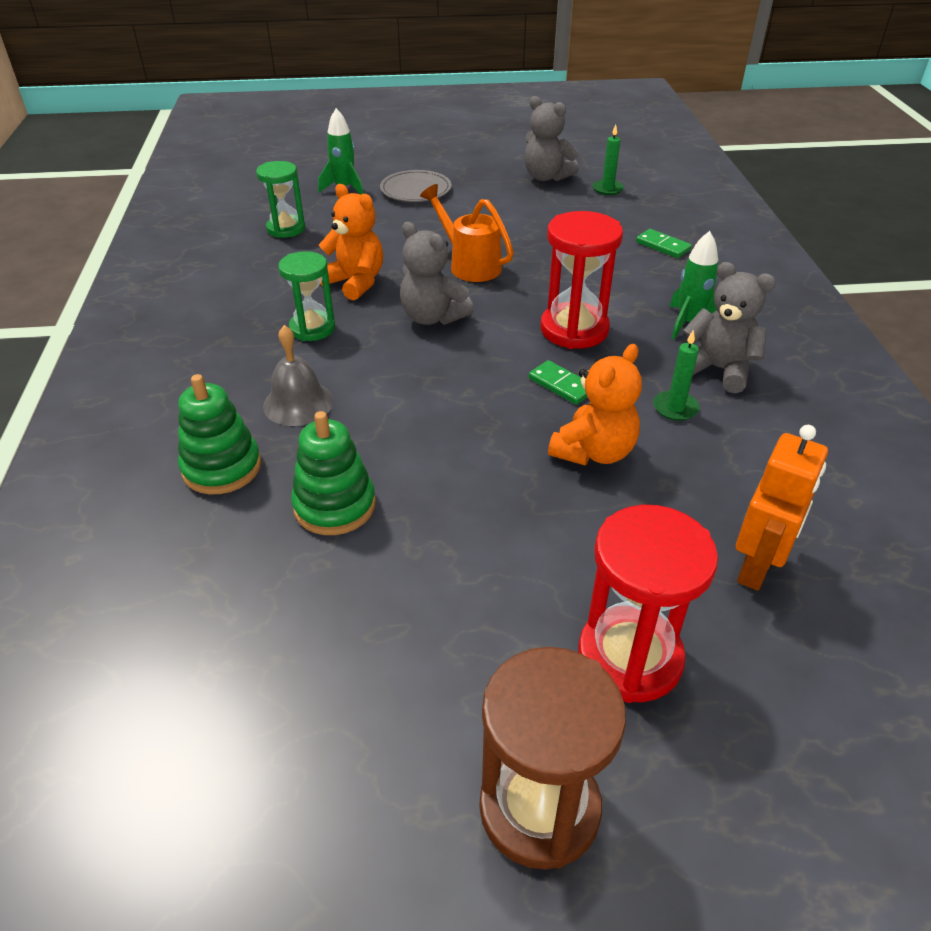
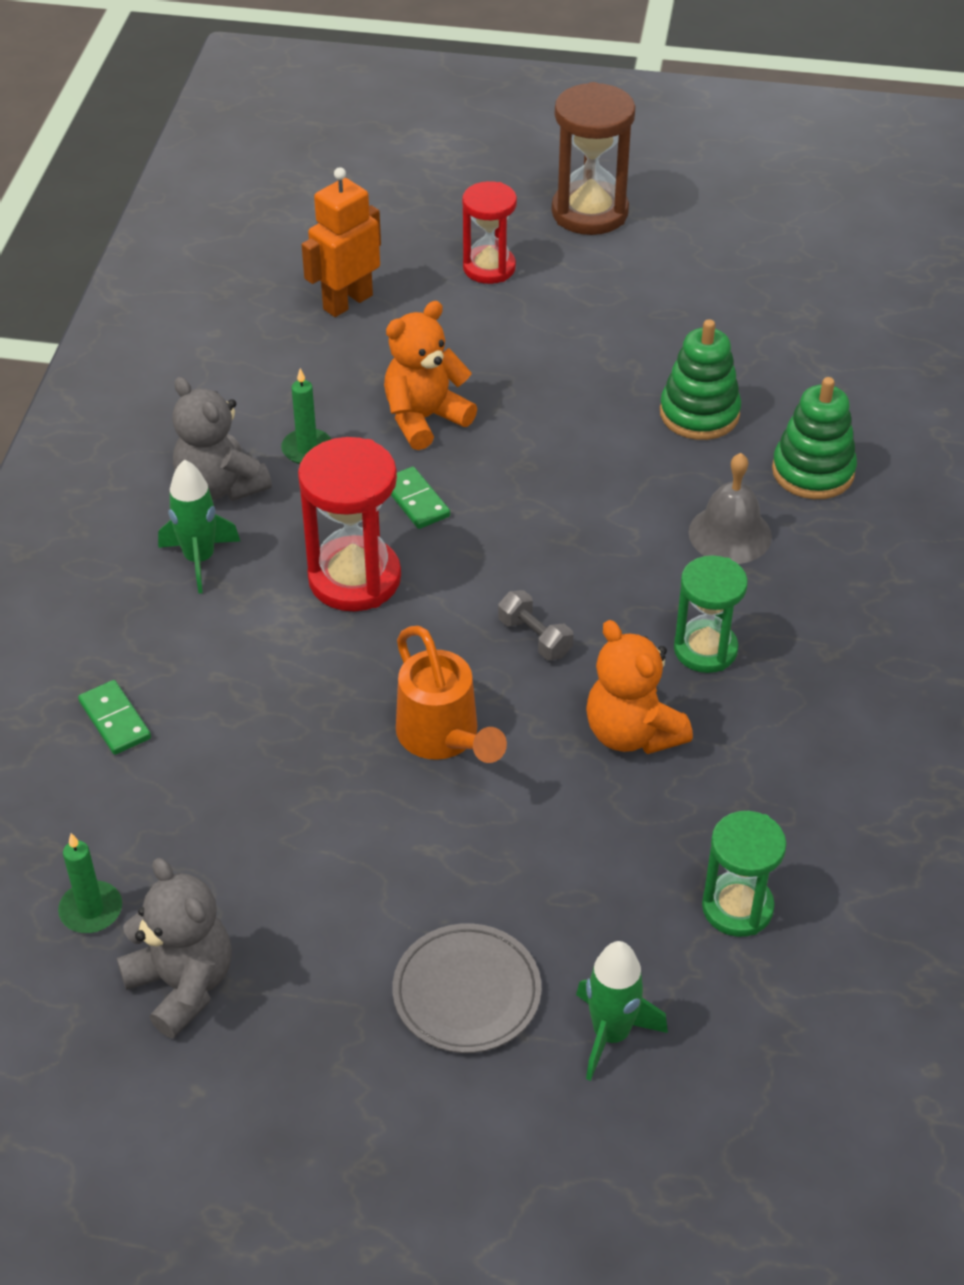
camera: 165 degrees left, 5 degrees up
(432, 317) = (535, 637): grey teddy bear -> grey dumbbell
(629, 657) = (489, 268): red hourglass -> red hourglass, size x0.67

